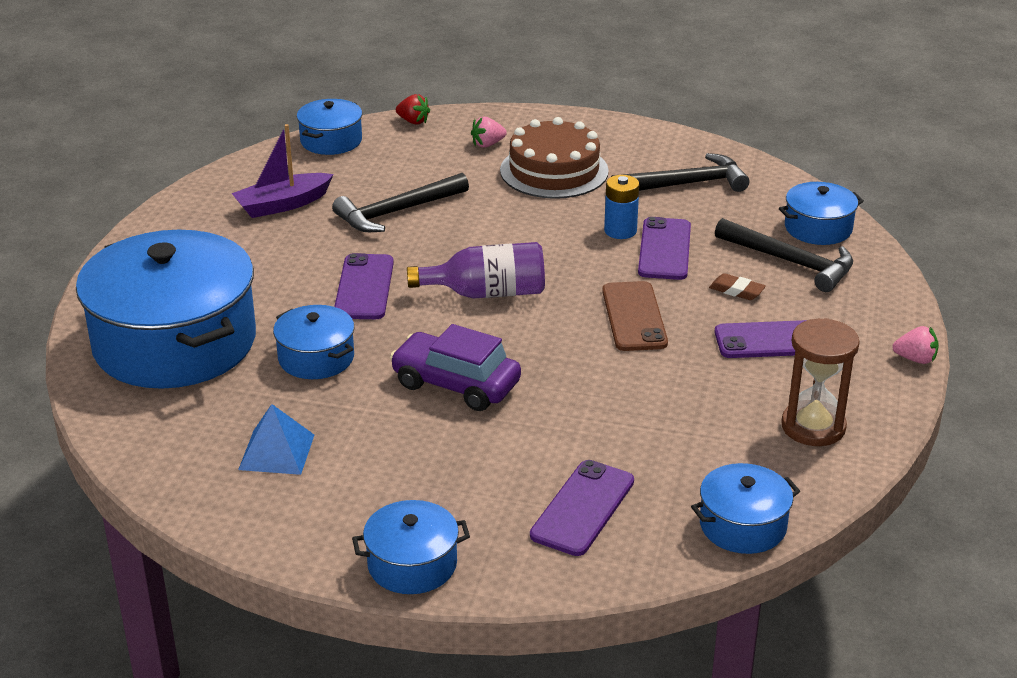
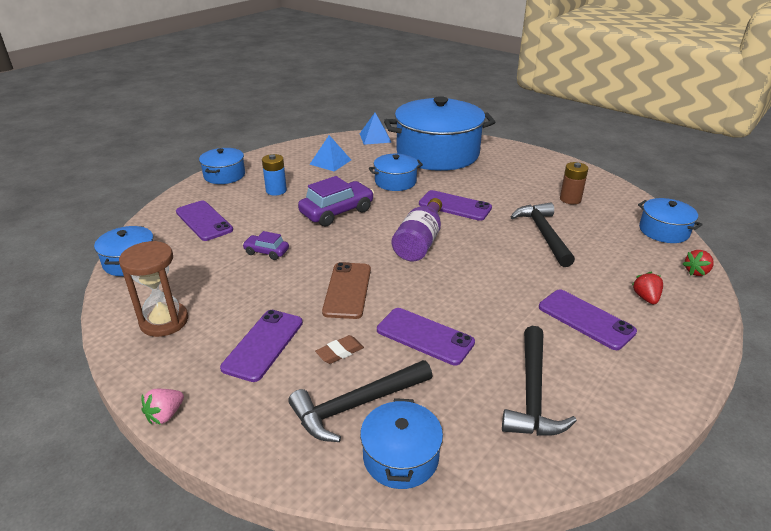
camera: 115 degrees right, 0 degrees up
(129, 433) = (375, 137): none -> blue pyramid
(283, 205) = (570, 199): purple boat -> brown battery
(487, 144) = (645, 298): pink strawberry -> red strawberry
(554, 171) = (585, 319): brown cake -> purple phone
(611, 408) = (266, 252): none -> purple car
(620, 231) = (467, 323): blue battery -> blue battery (276, 190)
(634, 317) = (347, 290): brown phone -> brown phone turned 75 degrees clockwise

